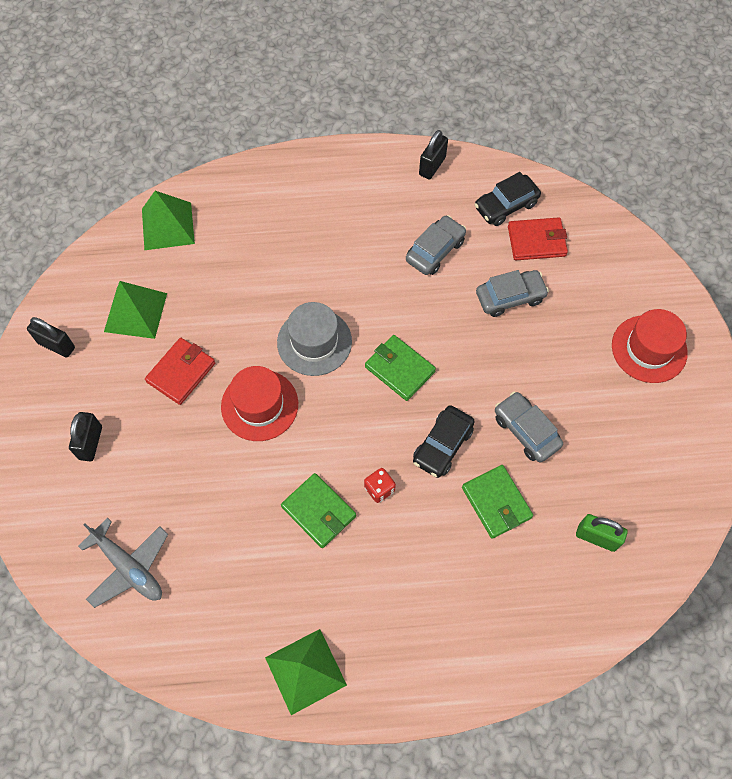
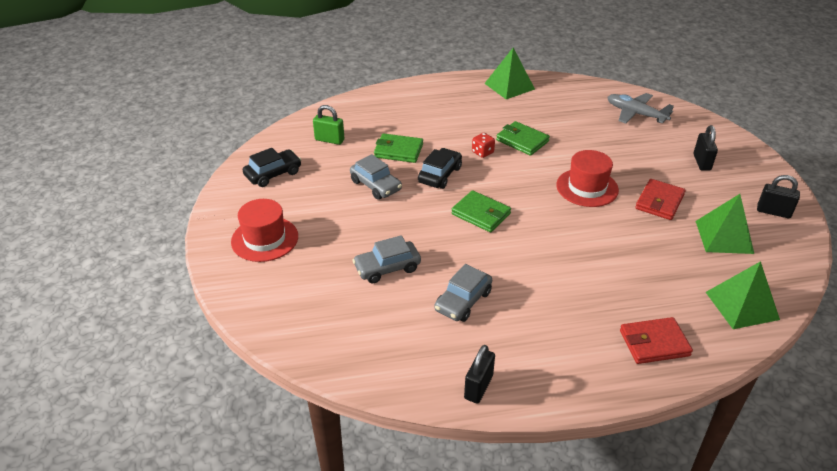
camera: 175 degrees right, 25 degrees down
(314, 342) = (558, 226): grey hat -> none
(496, 502) = (398, 151): green wallet -> green wallet turned 45 degrees counterclockwise
(506, 206) = (391, 349): black car -> black car (273, 174)
(536, 241) = (359, 316): red wallet -> red wallet (654, 343)

